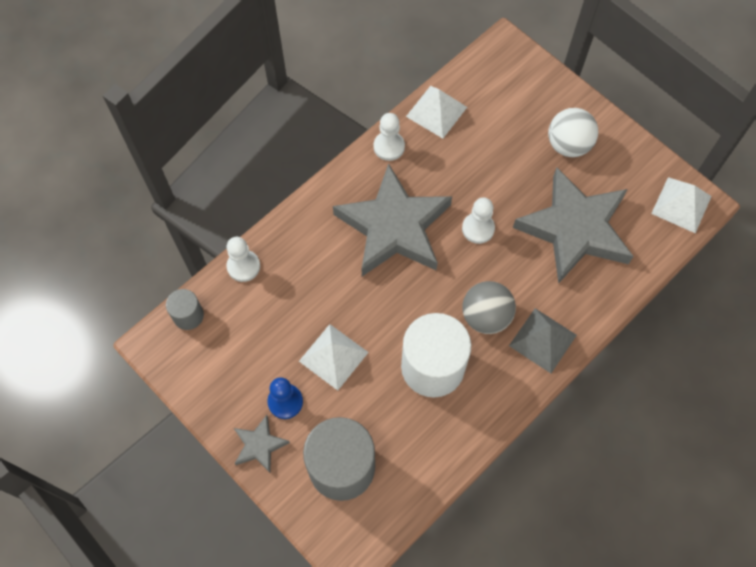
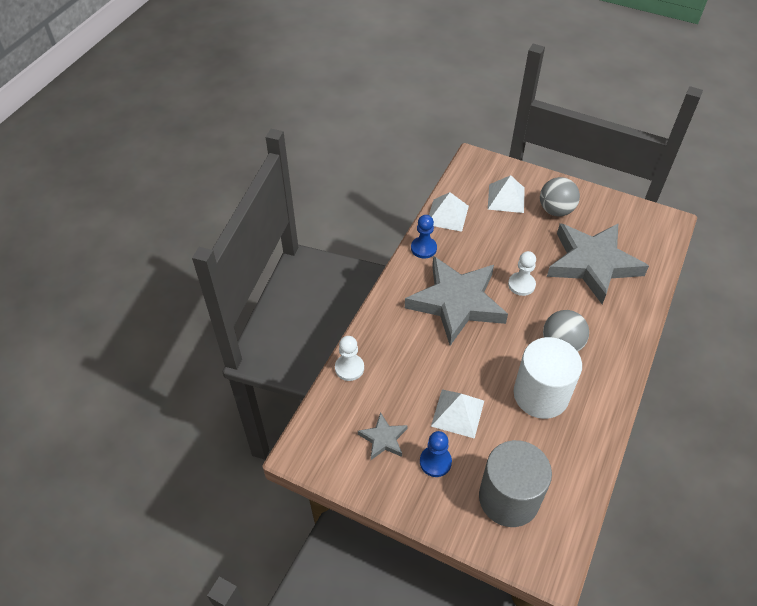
camera: 20 degrees left, 15 degrees down
(188, 315) = (320, 421): grey cylinder -> none
(259, 445) = (431, 505): grey star -> grey star (383, 439)
(389, 147) = (423, 248): white pawn -> blue pawn
(542, 340) = (613, 348): grey pyramid -> none
(568, 145) = (556, 210): white ball -> grey ball
(681, 205) = (657, 226): white pyramid -> white pyramid (506, 198)

